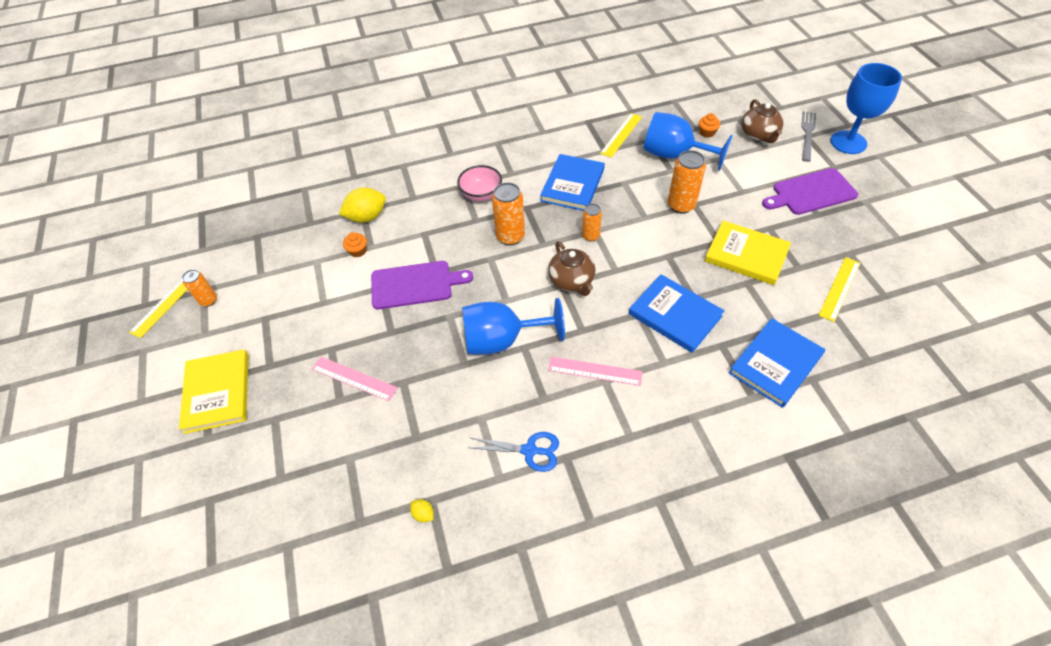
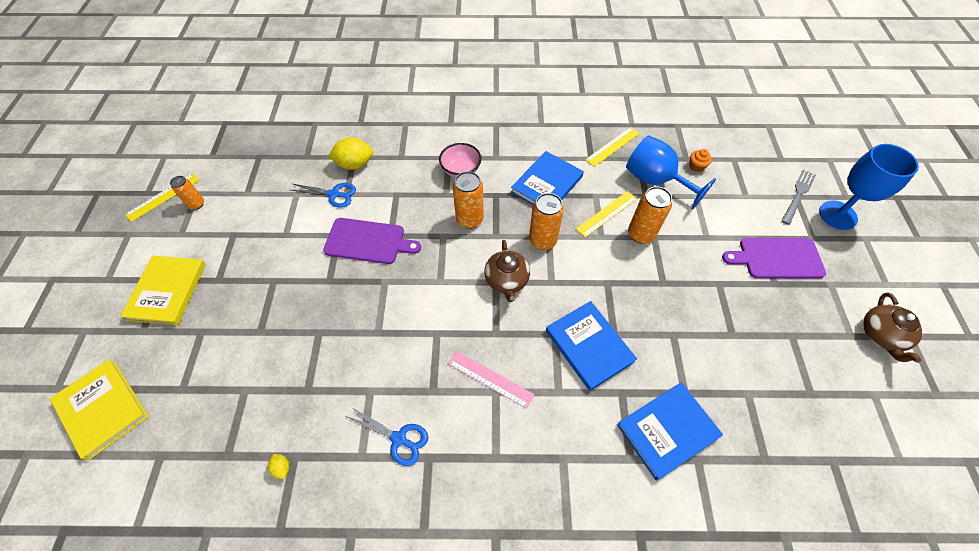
camera: 15 degrees right, 5 degrees up
(354, 378) = (280, 315): pink ruler -> none
(358, 251) = (334, 194): orange cupcake -> blue scissors
(501, 340) = (420, 319): blue goblet -> none
(590, 236) = (542, 240): orange can -> orange can, size x1.63
(746, 255) = (684, 305): yellow book -> yellow book (102, 409)
(759, 135) = (748, 182): brown teapot -> brown teapot (880, 335)
(839, 288) = (765, 370): yellow ruler -> yellow ruler (606, 213)

